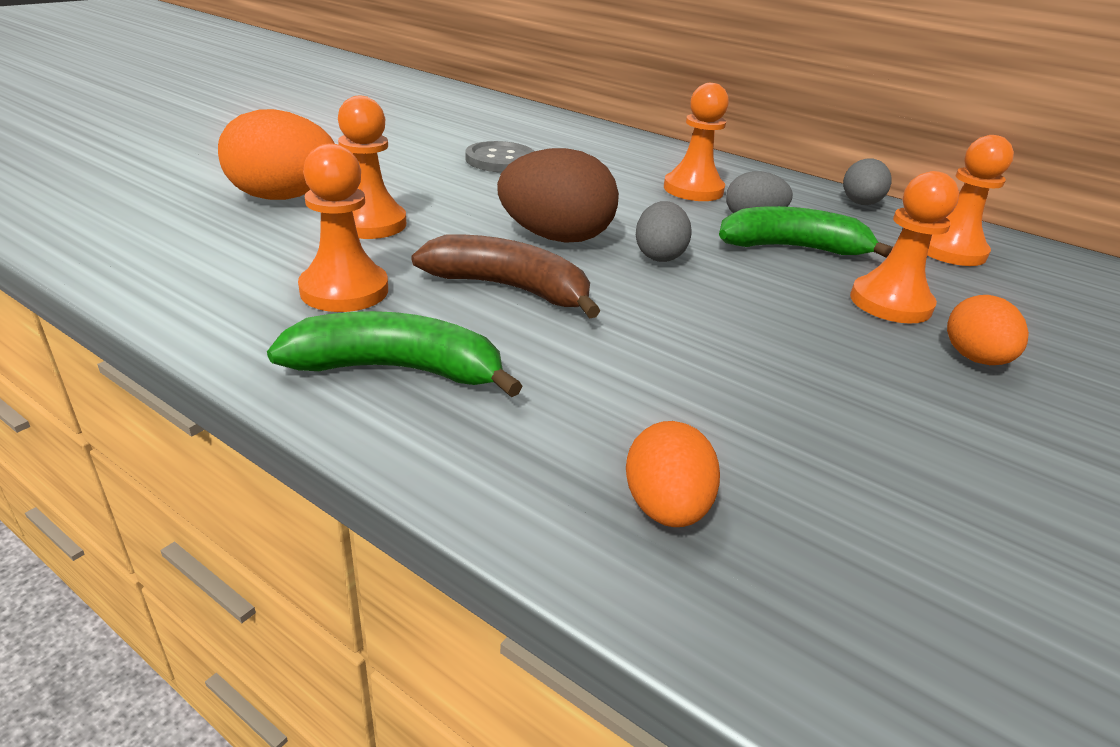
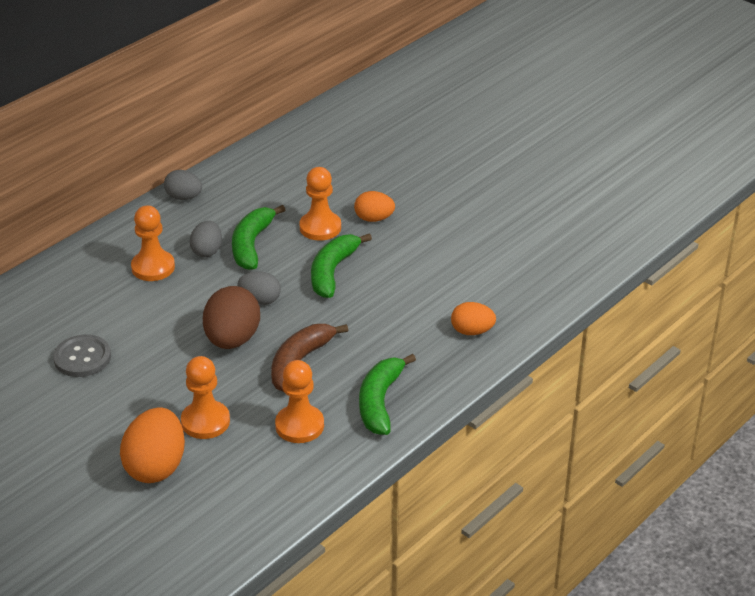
camera: 80 degrees left, 5 degrees up
(773, 316) = (333, 272): none -> green banana
(950, 251) = (258, 184): orange pawn -> none

